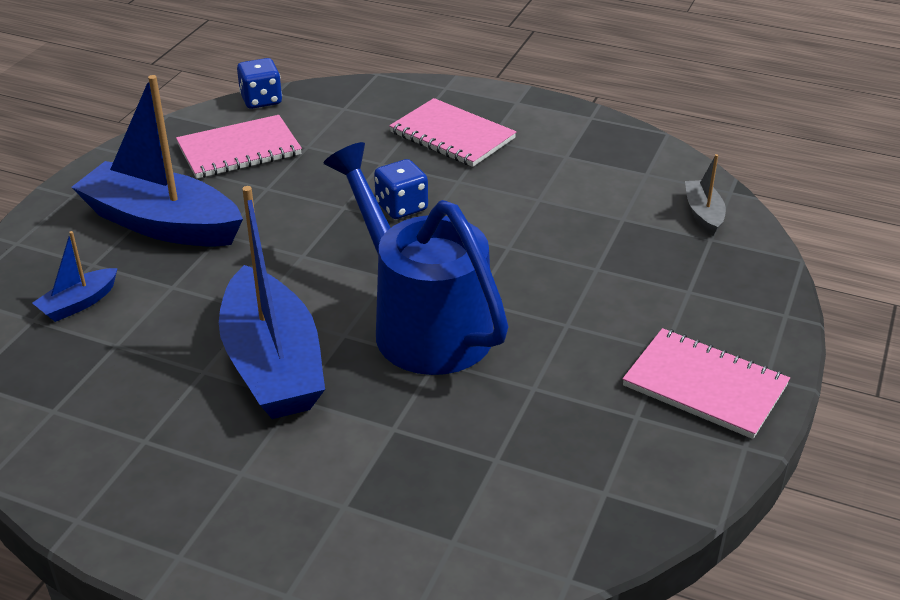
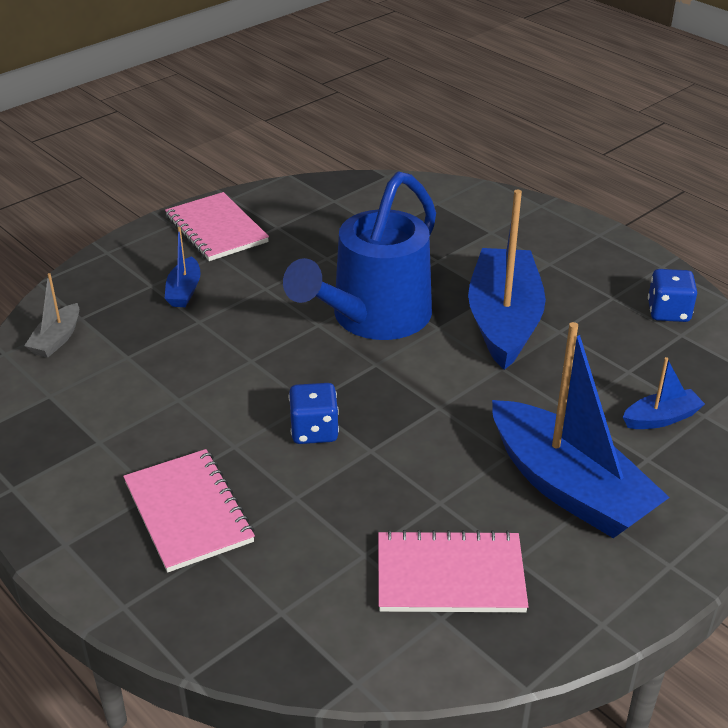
camera: 155 degrees left, 0 degrees up
(261, 100) = (384, 672): blue dice -> blue dice (668, 312)
(422, 322) = (372, 319): blue watering can -> blue watering can turned 45 degrees clockwise
(647, 294) = (184, 291): none -> blue boat

